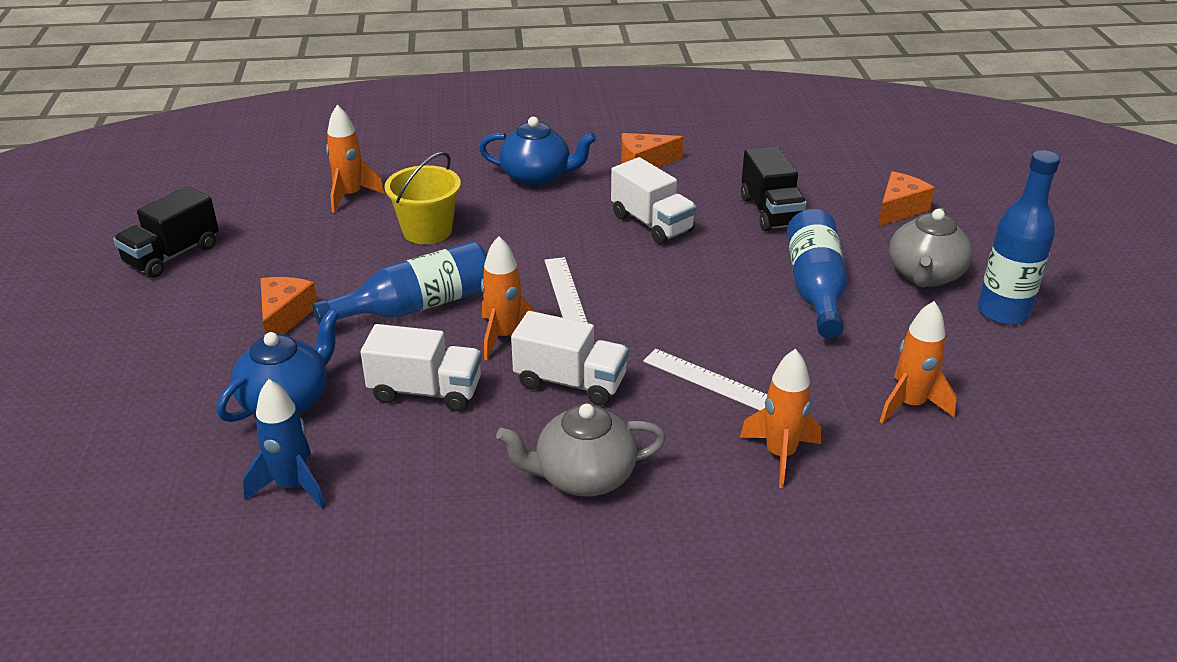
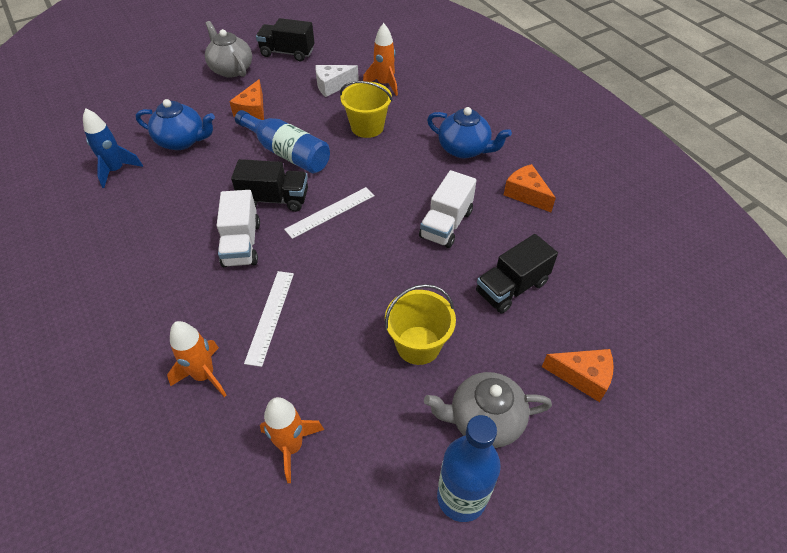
camera: 65 degrees right, 15 degrees up
(285, 317) = (253, 110): orange cheese -> orange cheese turned 120 degrees clockwise
(305, 235) = (332, 86): none -> white cheese
(426, 391) = (209, 187): white truck -> none
(504, 336) = (275, 199): orange rocket -> black truck
(537, 177) = (464, 149): blue teapot -> blue teapot turned 45 degrees counterclockwise
(583, 476) = (154, 280): grey teapot -> grey teapot (231, 69)
(815, 288) = (418, 345): blue bottle -> yellow bucket

